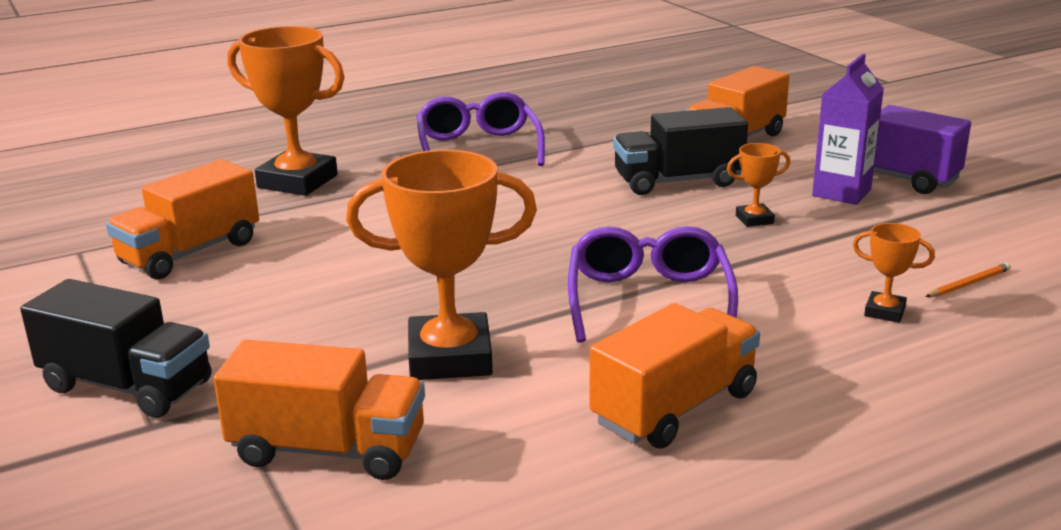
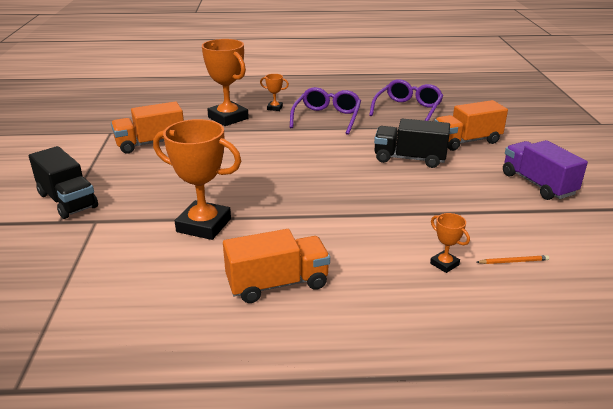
camera: 25 degrees right, 5 degrees up
(328, 450) = (110, 255): orange truck -> none
(649, 300) = (325, 222): purple glasses -> purple glasses (408, 109)
(754, 219) = (428, 191): orange trophy -> orange trophy (275, 108)
(841, 192) = (495, 187): purple carton -> none

